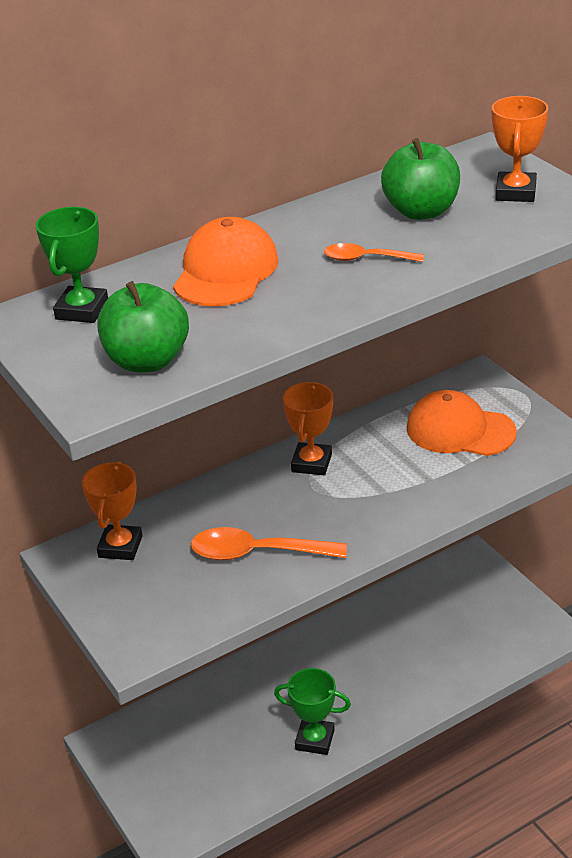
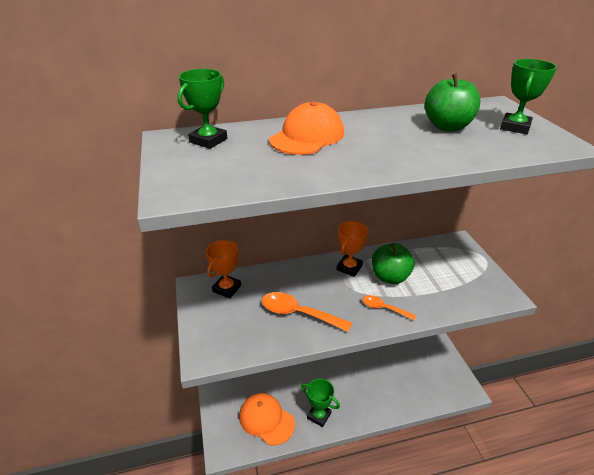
camera: 15 degrees right, 0 degrees up
(147, 361) = (225, 177): green apple -> green apple (390, 277)
(366, 259) = (400, 146): orange spoon -> orange spoon (383, 308)
(460, 430) = (441, 270): orange cap -> orange cap (266, 419)
(515, 192) = (515, 127): orange trophy -> green trophy

